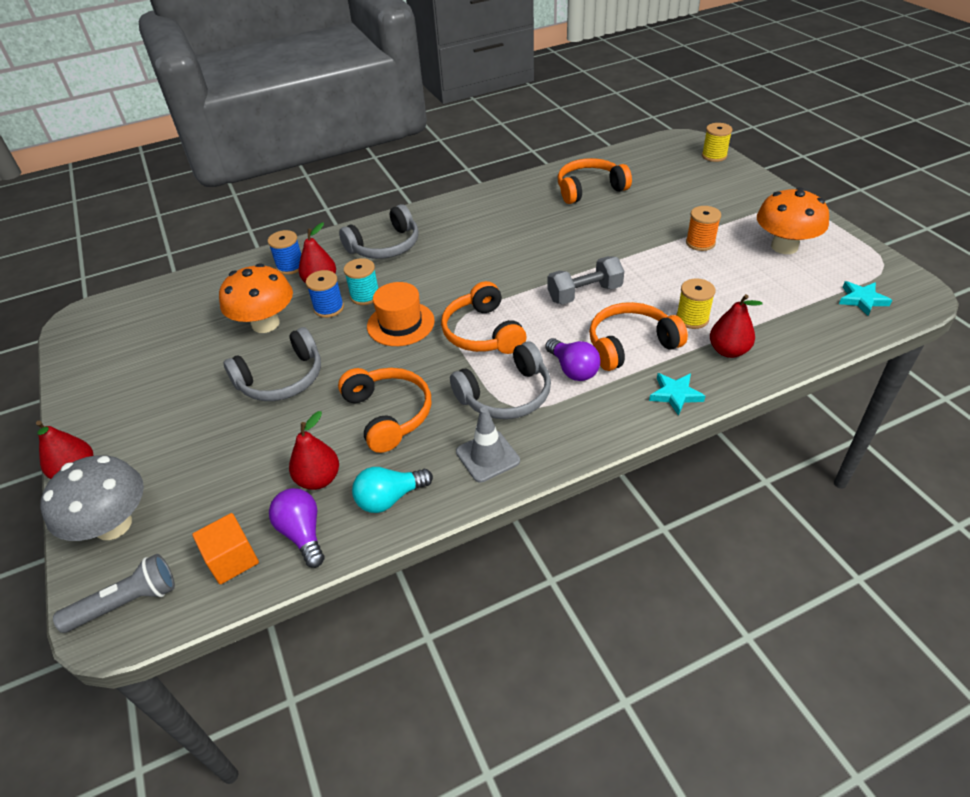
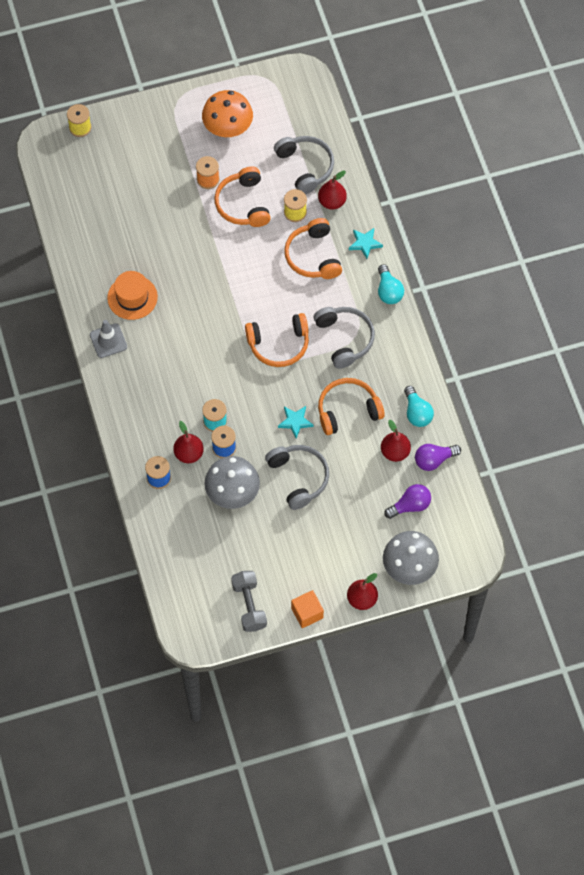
camera: 85 degrees left, 20 degrees up
(126, 603) = (465, 549): grey flashlight -> none
(232, 559) = (445, 497): orange cube -> orange cube (307, 613)
(265, 324) = (232, 493): orange mushroom -> grey mushroom
(385, 246) = (149, 403): grey headphones -> grey headphones (305, 167)
(400, 324) = (255, 398): orange hat -> orange hat (132, 297)
(487, 456) = (395, 356): grey traffic cone -> grey traffic cone (108, 341)
(573, 369) = (329, 295): purple light bulb -> purple light bulb (410, 505)
(584, 294) = (251, 271): grey dumbbell -> grey dumbbell (249, 605)
(589, 189) = (105, 236): orange headphones -> orange headphones (243, 204)
(602, 433) = (388, 291): none -> turquoise light bulb
(862, 300) = (300, 107): turquoise star -> turquoise star (295, 422)

